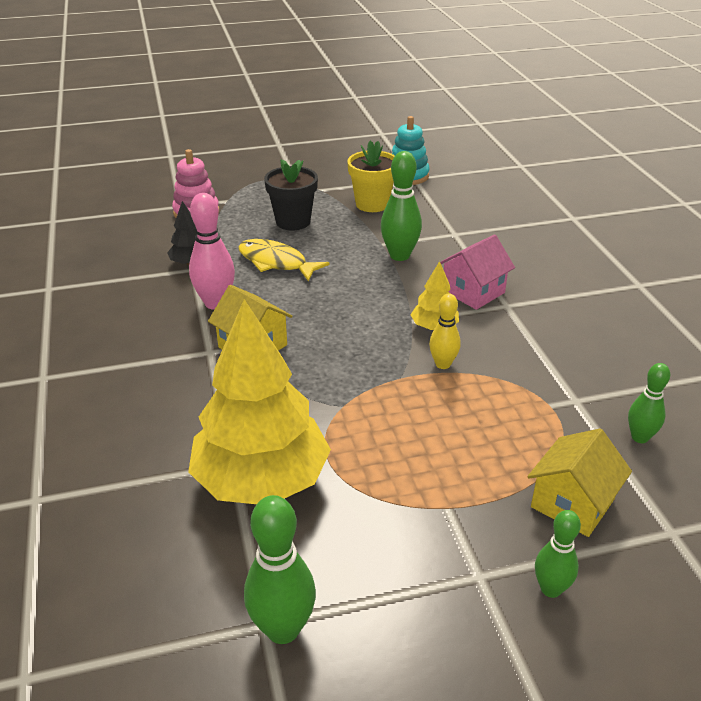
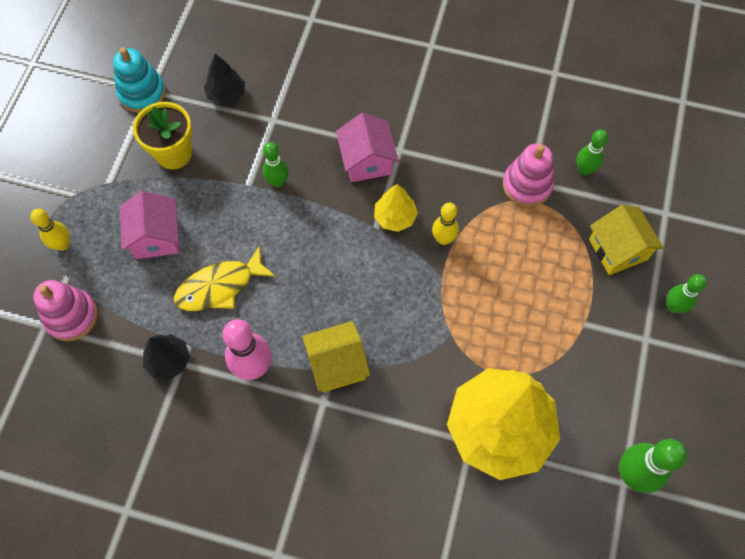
camera: 60 degrees left, 30 degrees up
(251, 190) = (63, 245): none -> yellow bowling pin
(293, 222) = (156, 237): black flower pot -> pink house
(399, 255) = (277, 182): green bowling pin -> green bowling pin, size x0.63
(451, 207) = (226, 94): none -> black tree
(567, 400) = (527, 185): none -> pink stacking toy

